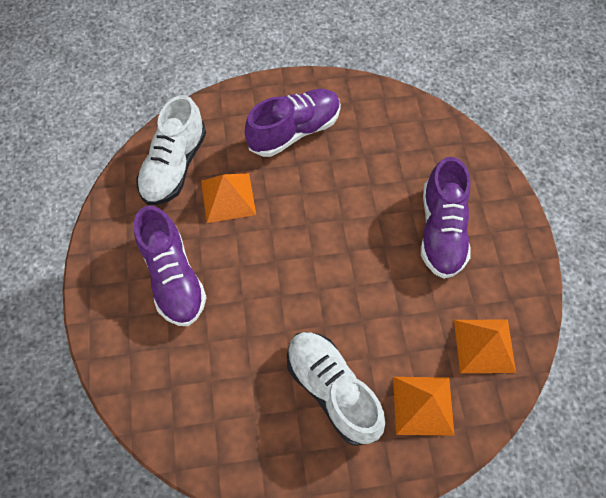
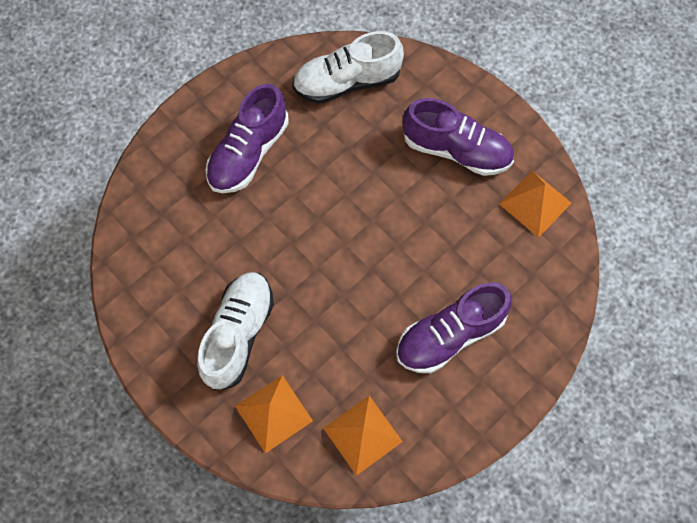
camera: 55 degrees right, 5 degrees up
(228, 197) = (349, 142): orange pyramid -> orange pyramid (535, 203)

